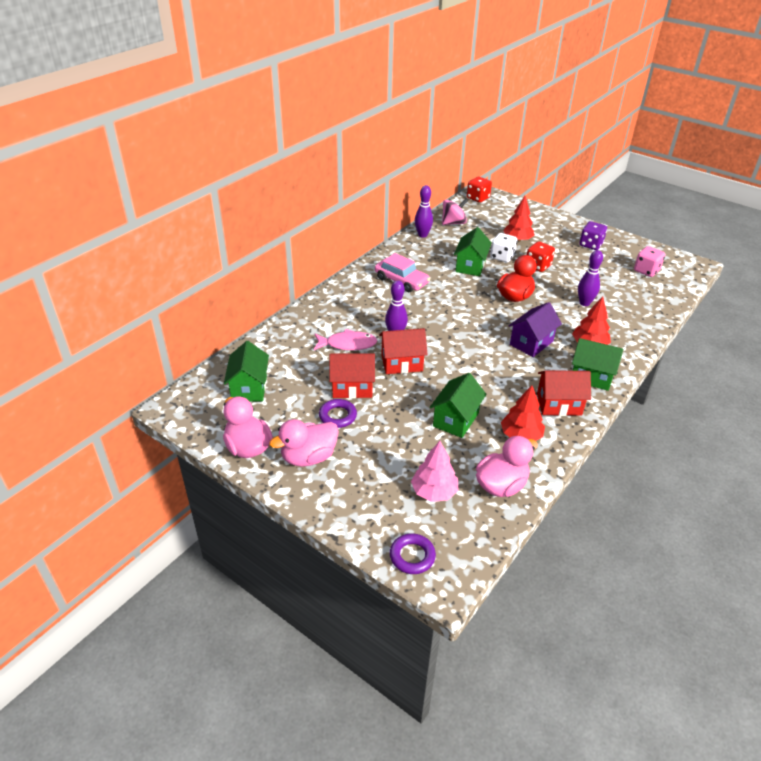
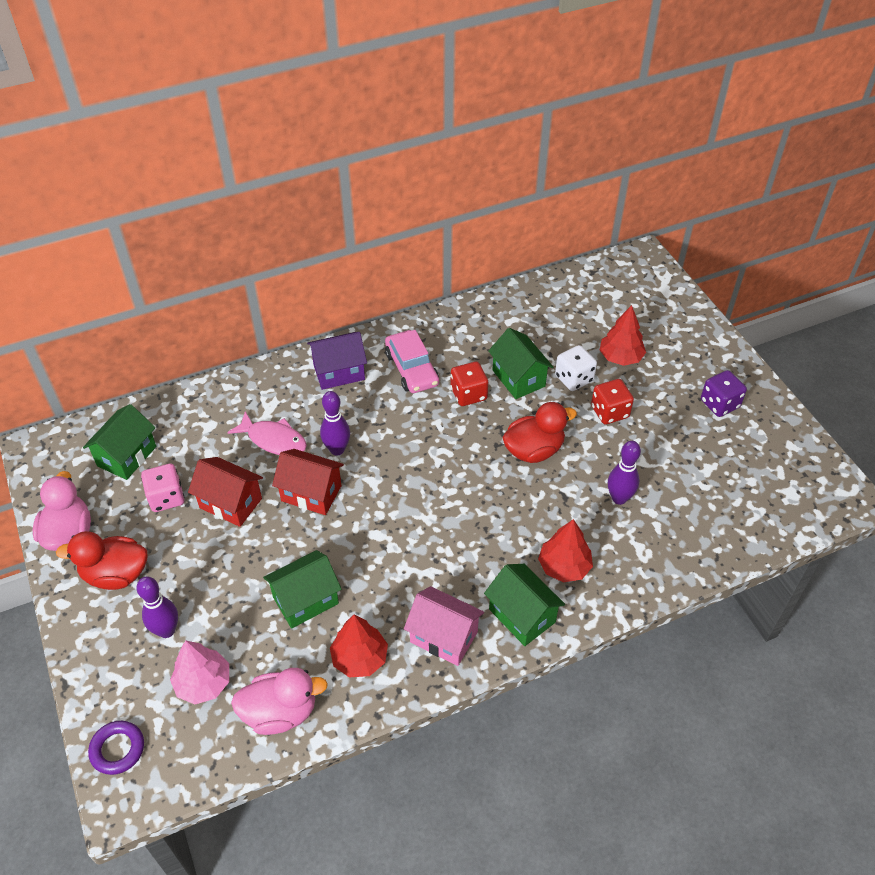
camera: 30 degrees right, 10 degrees up
(308, 457) = (116, 574): pink duck -> red duck
(337, 416) = (185, 535): purple ring -> none
(422, 235) = (499, 304): purple bowling pin -> purple bowling pin (166, 630)
(453, 223) = (557, 298): pink spinning top -> none
(470, 266) = (518, 378): green house -> green house turned 75 degrees counterclockwise
(478, 198) = (628, 265): red dice -> red dice (468, 394)
(531, 343) = (491, 531): purple house -> purple house (339, 372)
(559, 404) = (444, 637): red house -> pink house
(646, 271) = (761, 480): pink dice -> pink dice (166, 498)

